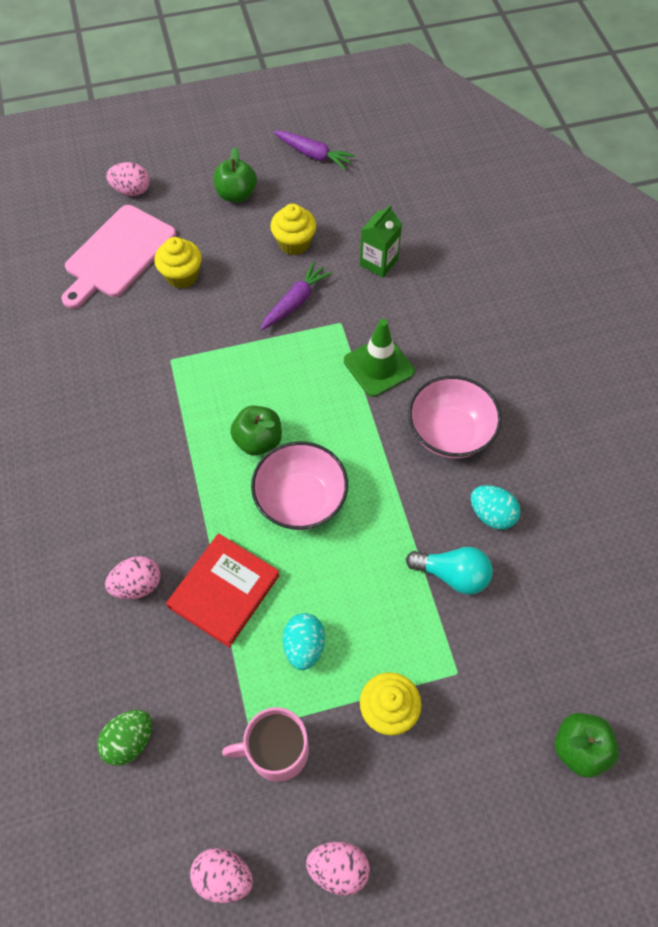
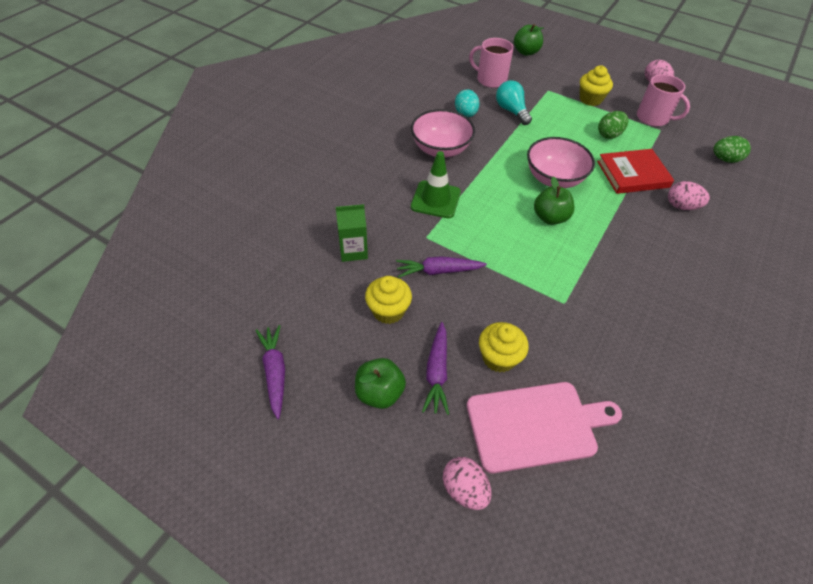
camera: 135 degrees left, 10 degrees down
(214, 233) = (437, 372): none -> purple carrot
(223, 876) = (706, 106): pink egg -> none
(304, 646) = (609, 135): turquoise egg -> green egg
(544, 618) = (490, 79): none -> pink mug

